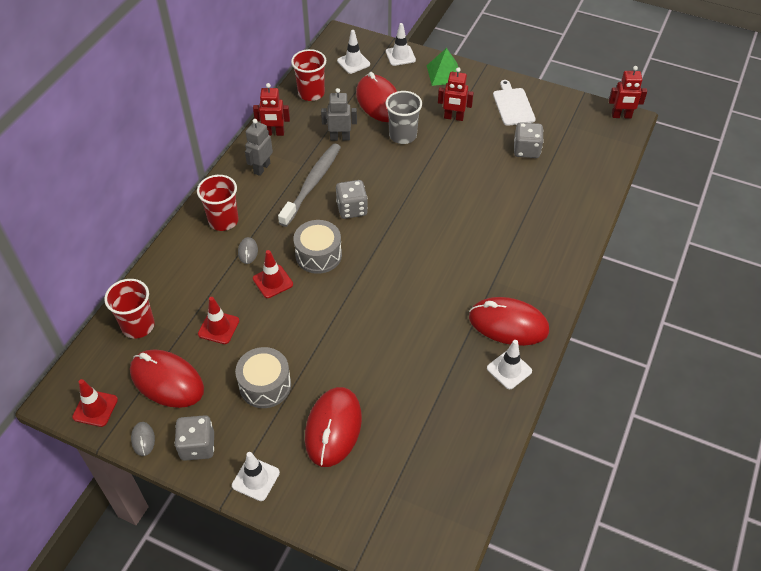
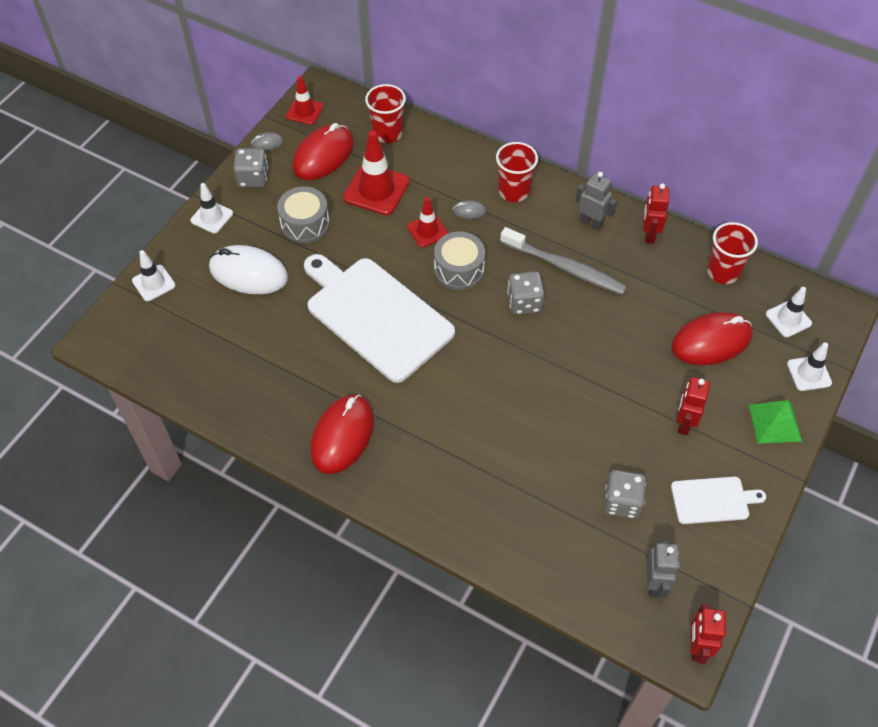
camera: 95 degrees right, 5 degrees up
(218, 327) = (376, 190): red traffic cone -> red traffic cone, size x1.67
(333, 428) = (248, 273): red mouse -> white mouse
(340, 138) = (642, 297): grey robot -> grey robot (654, 583)
(376, 312) = (376, 315): none -> white cutting board
(403, 135) = (647, 362): grey cup -> none
(509, 369) = (284, 427): white traffic cone -> white traffic cone (153, 283)

